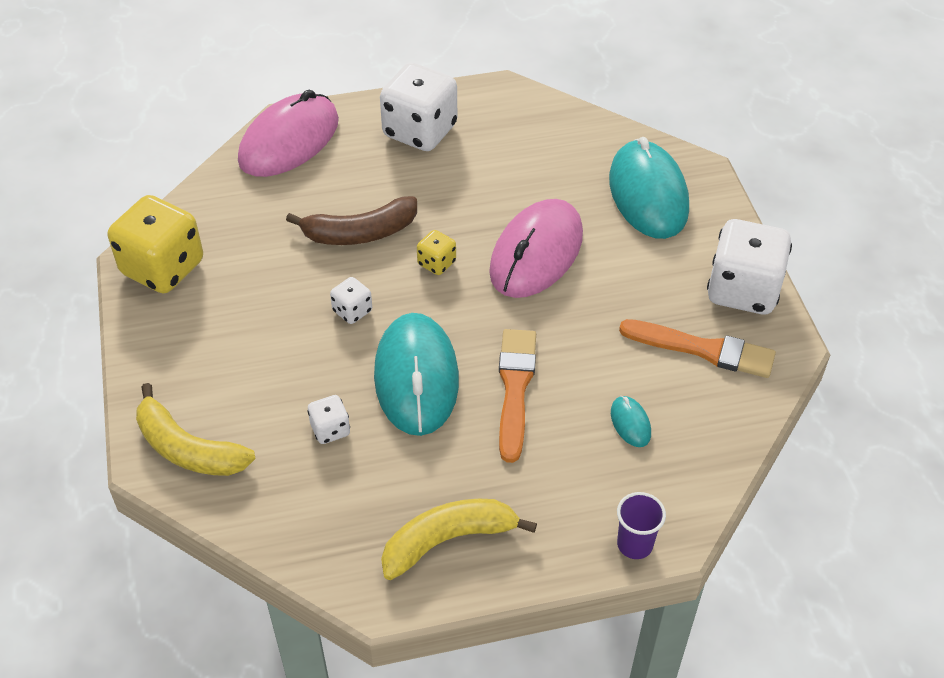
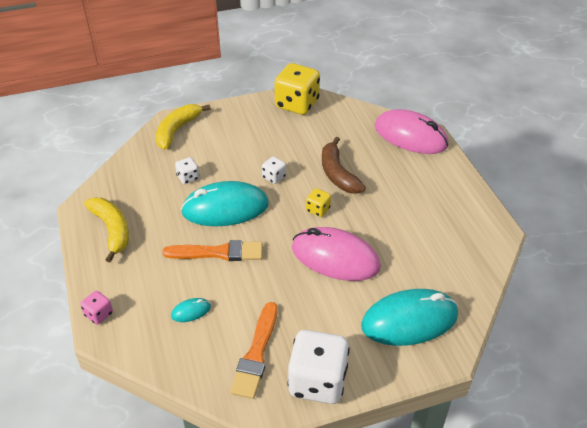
camera: 85 degrees right, 5 degrees down
(420, 131) = (439, 192): white dice -> none
(634, 544) = (99, 314): purple cup -> pink dice

